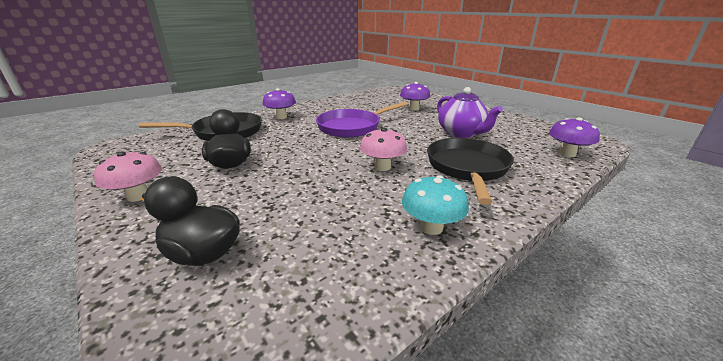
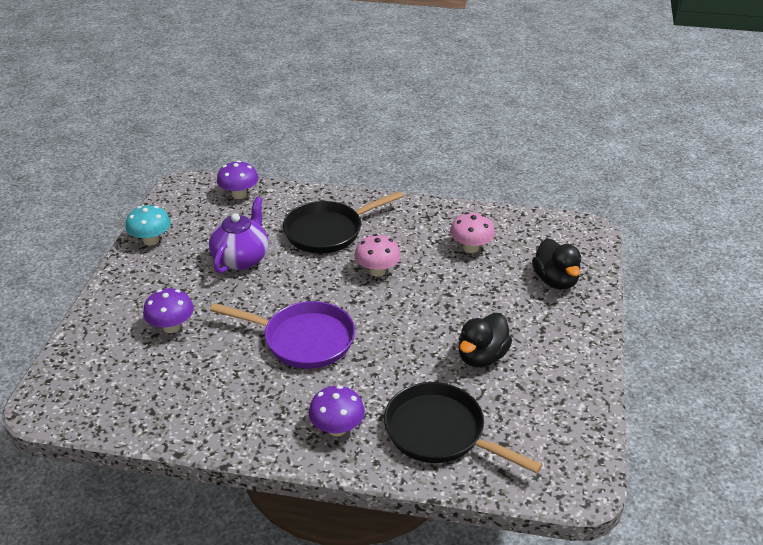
camera: 130 degrees left, 10 degrees up
(138, 196) = (575, 360): pink mushroom -> pink mushroom (471, 248)
(431, 227) = (429, 220): turquoise mushroom -> turquoise mushroom (151, 240)

